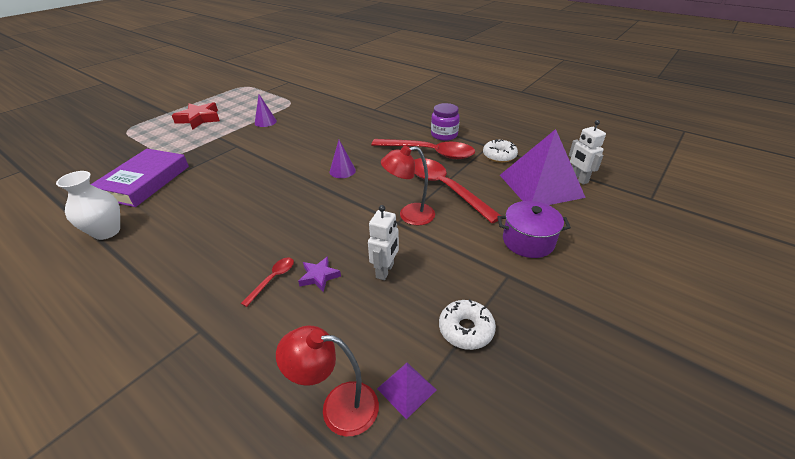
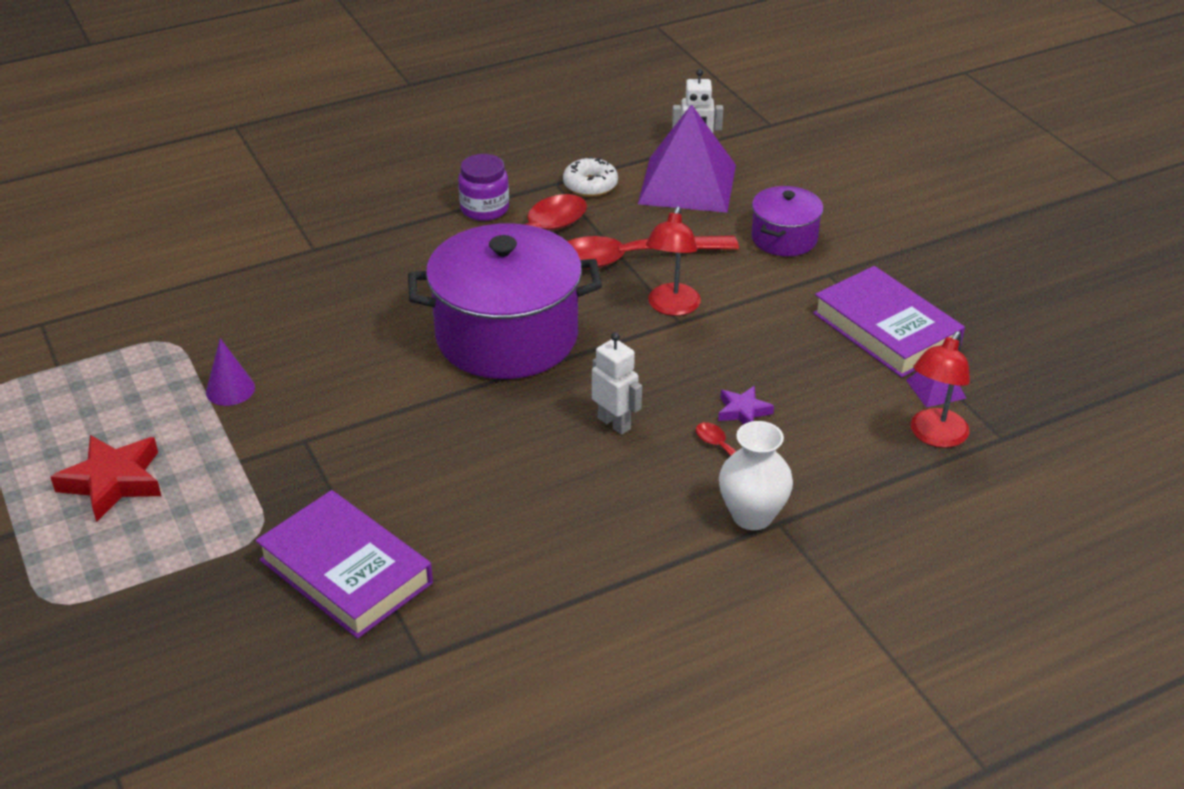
camera: 65 degrees left, 0 degrees up
(107, 231) = (487, 617): white vase -> white vase (752, 516)
(342, 171) = (507, 336): purple cone -> purple pot
(385, 271) = (766, 357): white robot -> white robot (614, 423)
(466, 329) = (886, 329): white donut -> purple book

